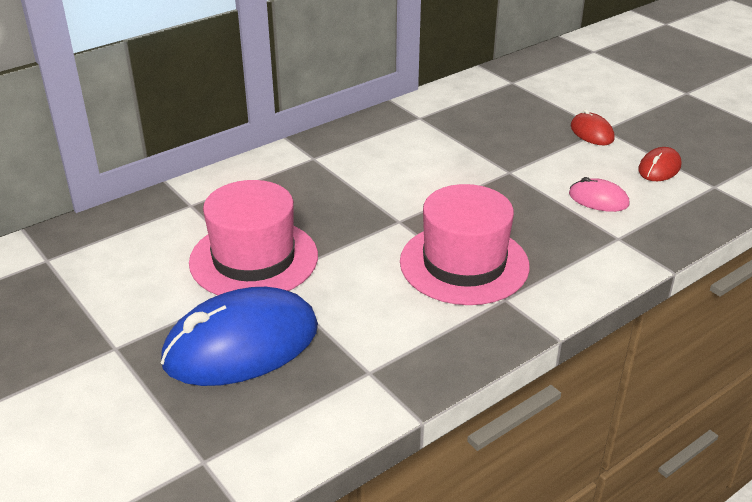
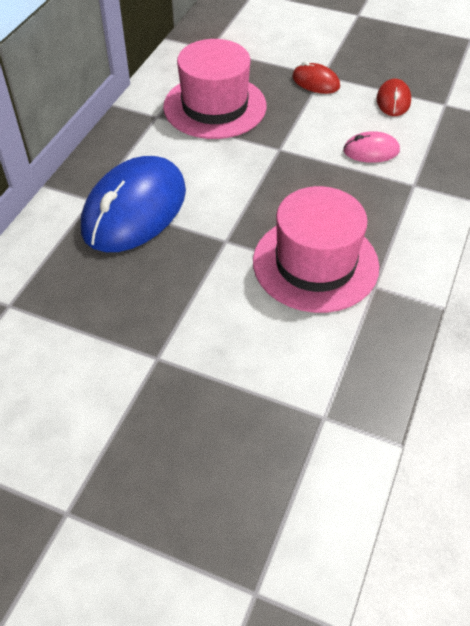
camera: 30 degrees left, 15 degrees up
(241, 344) = (188, 445): blue mouse -> blue mouse (134, 210)
(254, 259) = (124, 342): pink hat -> pink hat (215, 106)

